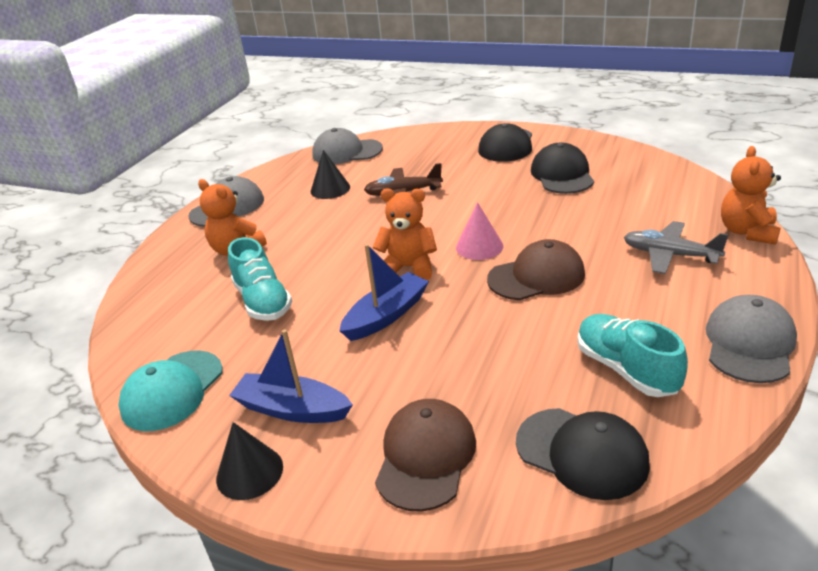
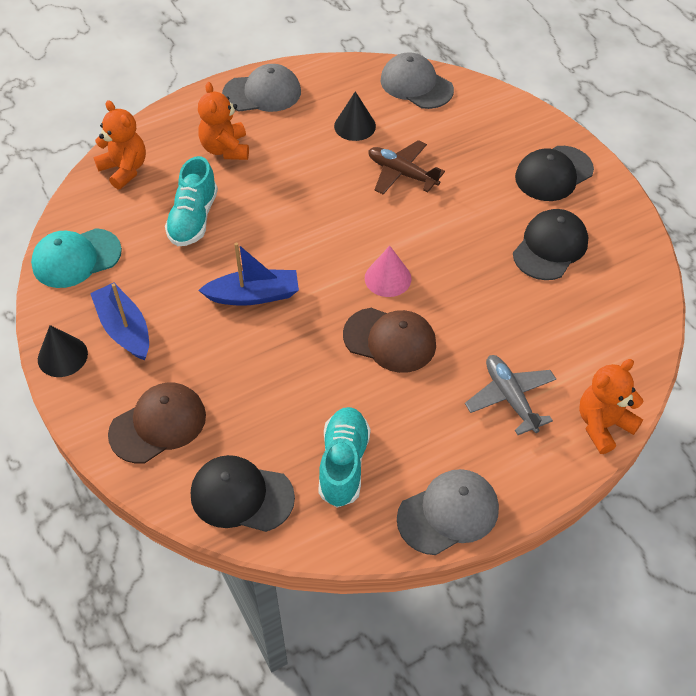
camera: 35 degrees right, 20 degrees up
(409, 268) = (316, 261): orange teddy bear -> orange teddy bear (124, 169)
(582, 453) = (241, 496): black cap -> black cap turned 120 degrees clockwise

